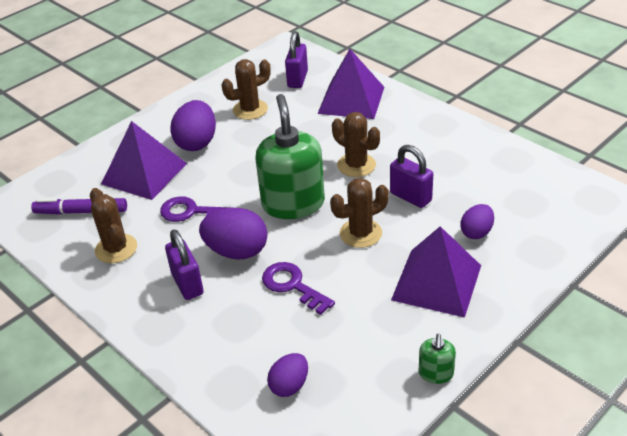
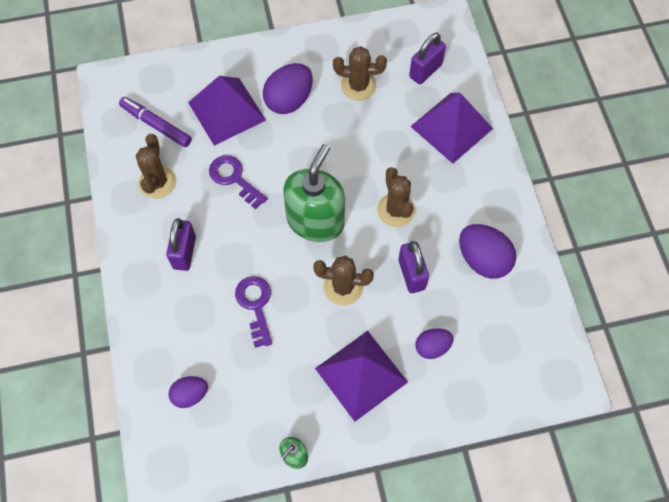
camera: 30 degrees right, 25 degrees up
(237, 251) = (239, 243): purple egg -> purple egg (483, 260)

